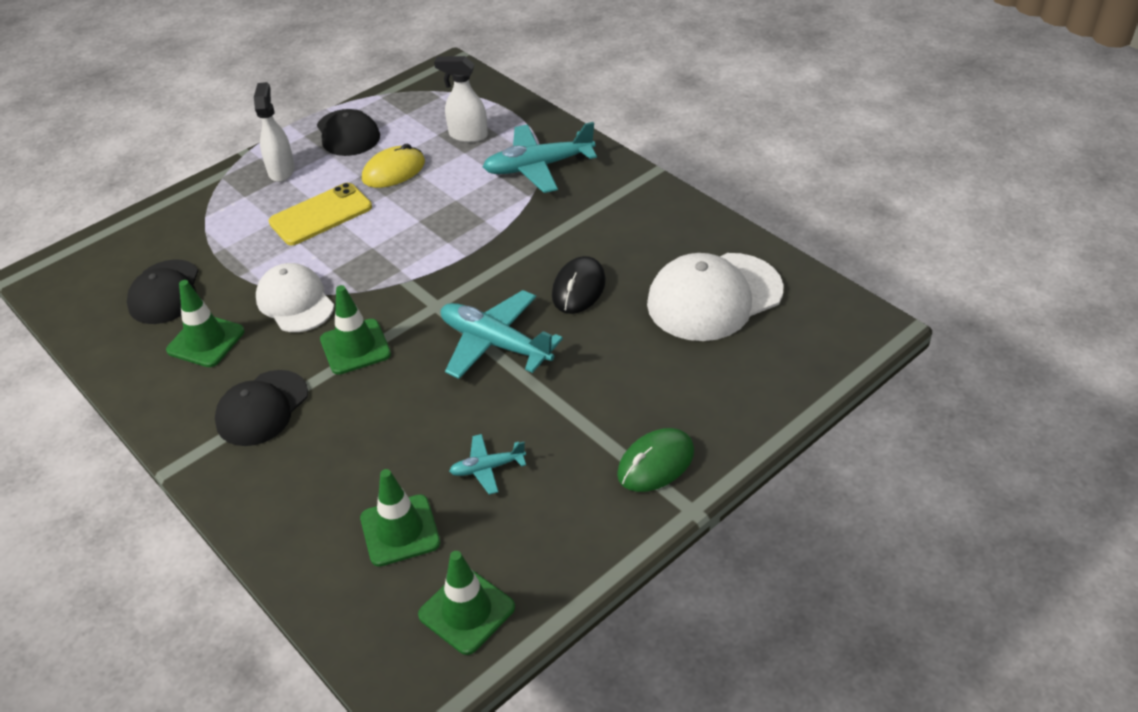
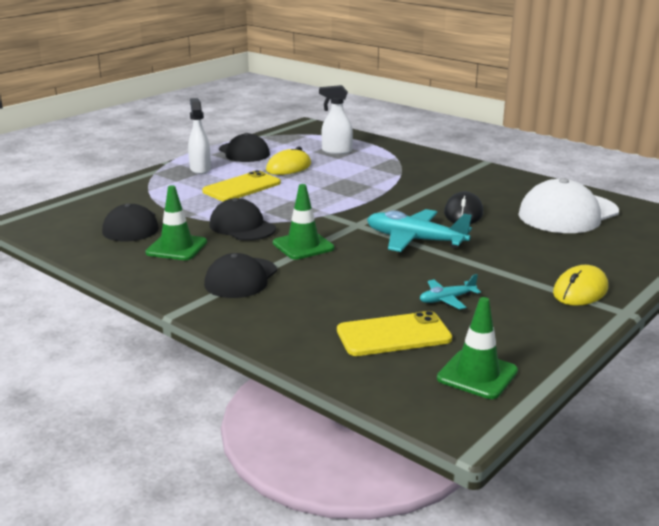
camera: 10 degrees left, 20 degrees down
(295, 302) = (242, 227): white cap -> black cap
(400, 530) = (393, 335): green traffic cone -> yellow phone
(538, 167) = (397, 163): turquoise plane -> none
(656, 463) = (580, 291): green mouse -> yellow mouse

